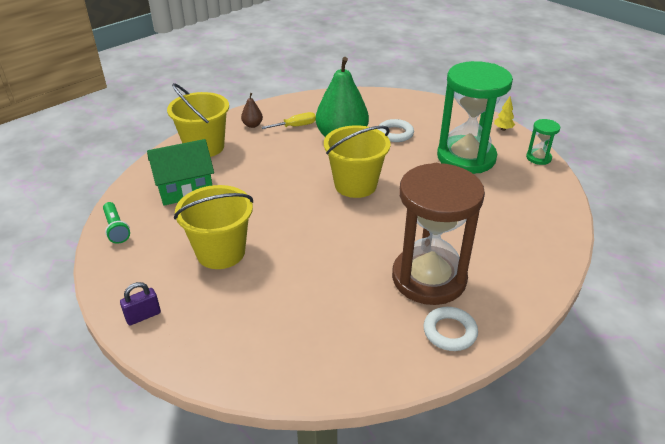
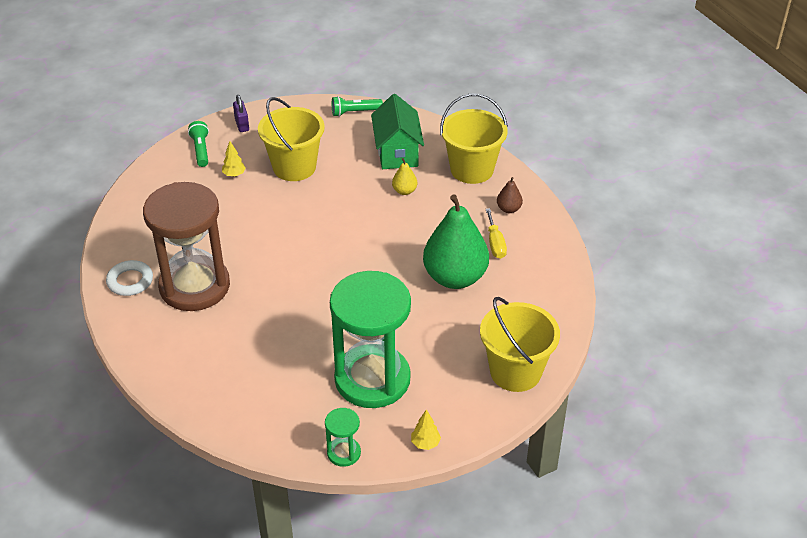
camera: 105 degrees right, 5 degrees up
(201, 341) = (201, 150): none -> green flashlight
(243, 177) = (404, 191): none -> yellow pear
(243, 296) = (234, 174): none -> yellow tree
(355, 185) = (356, 269): yellow bucket -> yellow bucket (515, 372)
(395, 134) = (449, 328): white ring -> none

